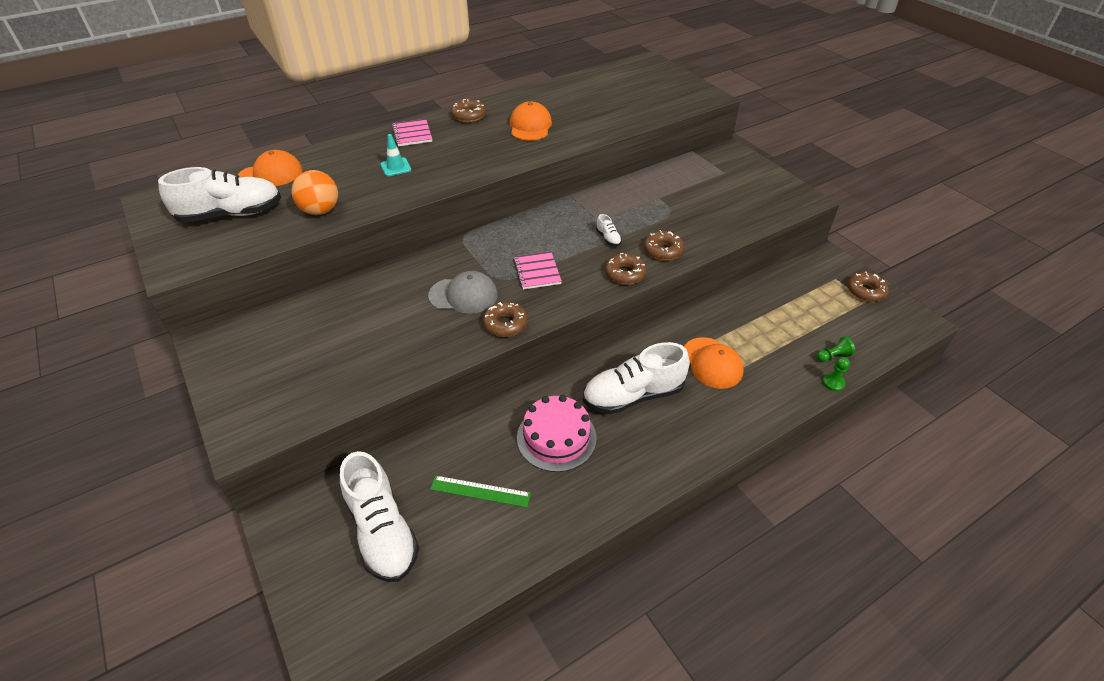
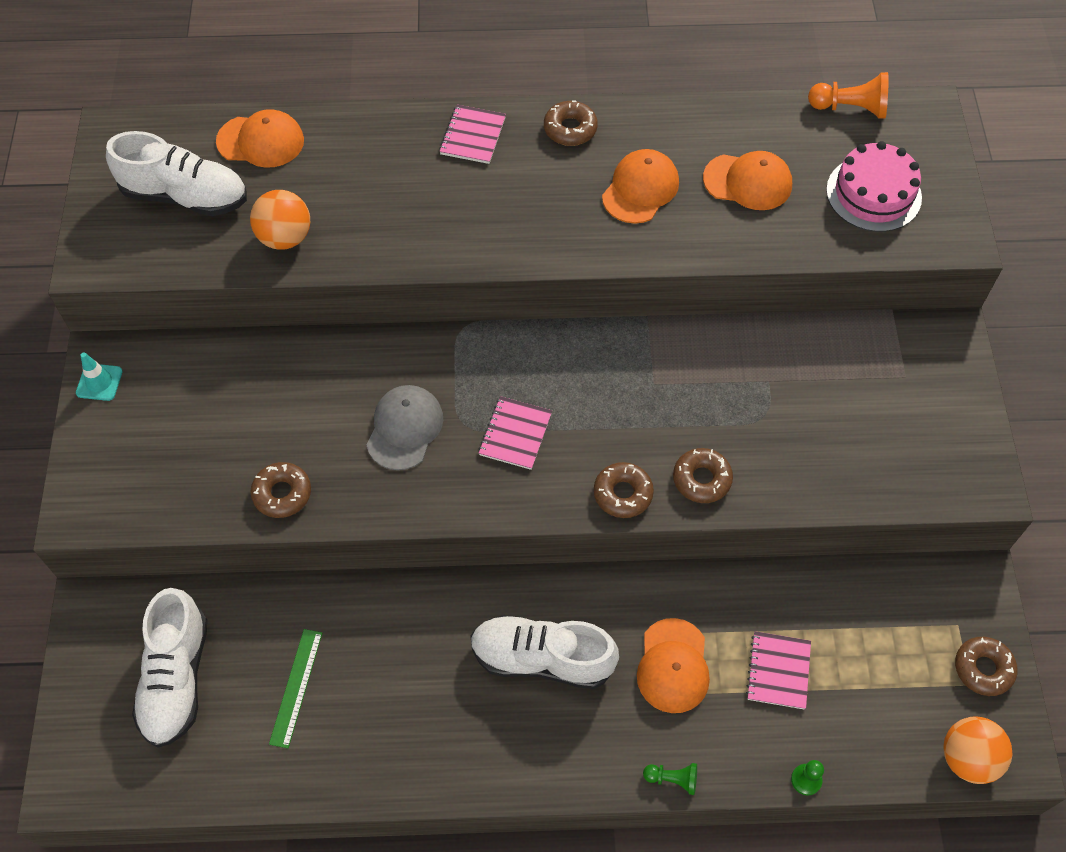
camera: 30 degrees right, 15 degrees up
(395, 167) = (415, 195): turquoise traffic cone -> turquoise traffic cone (99, 382)
(463, 295) = (404, 428): grey cap -> grey cap turned 105 degrees counterclockwise
(480, 491) = (296, 687): green ruler -> green ruler turned 60 degrees clockwise
(505, 324) = (425, 499): brown donut -> brown donut (282, 493)
(556, 437) = (417, 666): pink cake -> pink cake (873, 194)
(585, 107) = (748, 182): none -> orange cap
(608, 238) = (644, 422): white shoe -> none
(611, 69) = (850, 108): none -> orange pawn
(769, 339) = (778, 671): none -> pink notebook
(833, 356) = (841, 742): green pawn -> green pawn (672, 779)
(898, 333) = (967, 758): none -> orange ball

